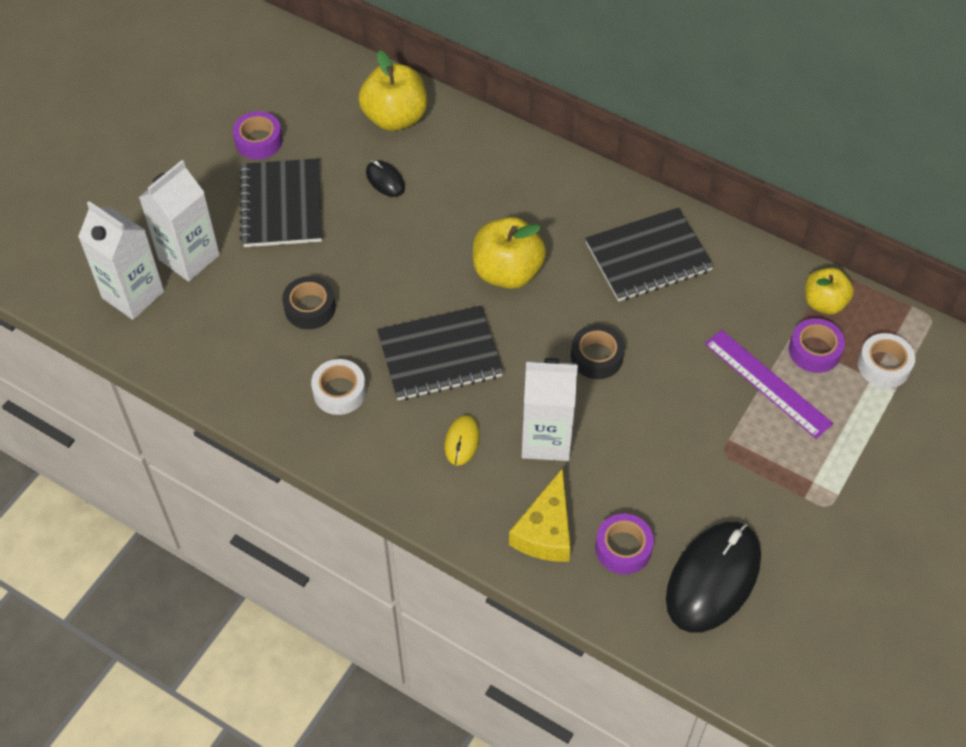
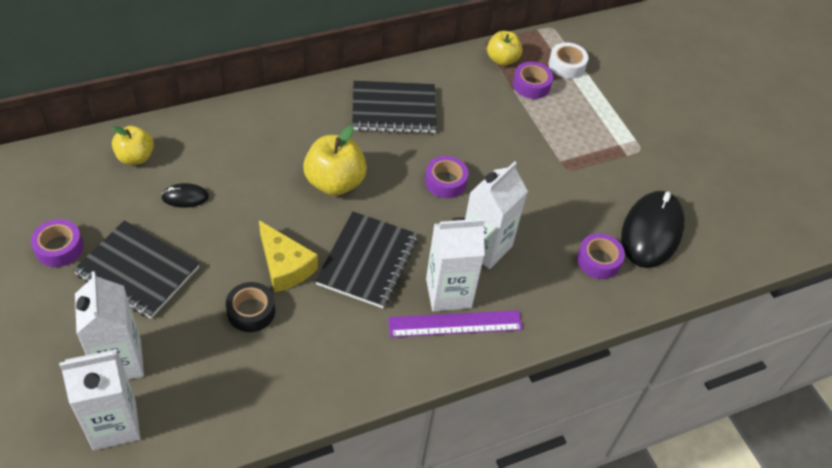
camera: 60 degrees left, 5 degrees down
(339, 392) = (343, 339): white tape -> none
(395, 117) = (135, 157): yellow apple -> yellow apple, size x0.65
(462, 441) = (448, 293): yellow mouse -> white carton
(545, 531) = (555, 292): yellow cheese -> yellow cheese (285, 266)
(596, 357) = (445, 182): black tape -> purple tape
(648, 257) = (393, 109): black notebook -> black notebook turned 75 degrees clockwise
(713, 578) = (651, 231): black mouse -> black mouse turned 45 degrees clockwise
(767, 383) = (536, 119): purple ruler -> purple ruler (455, 323)

